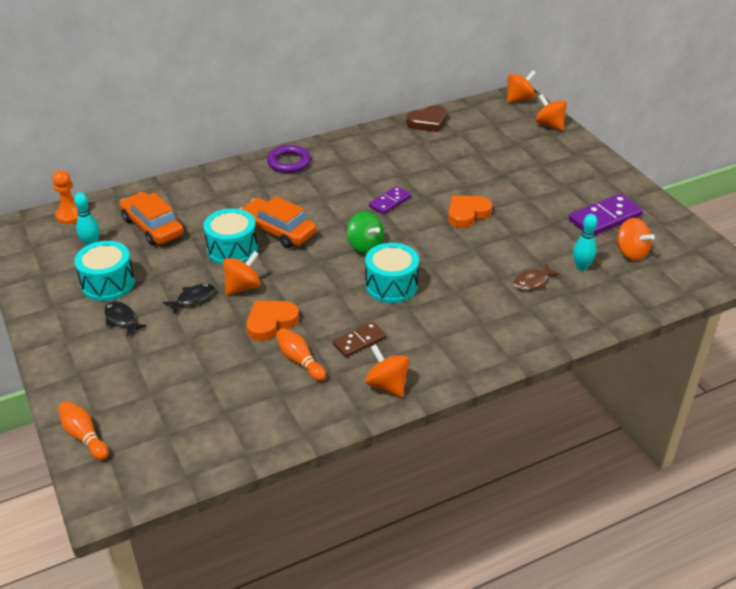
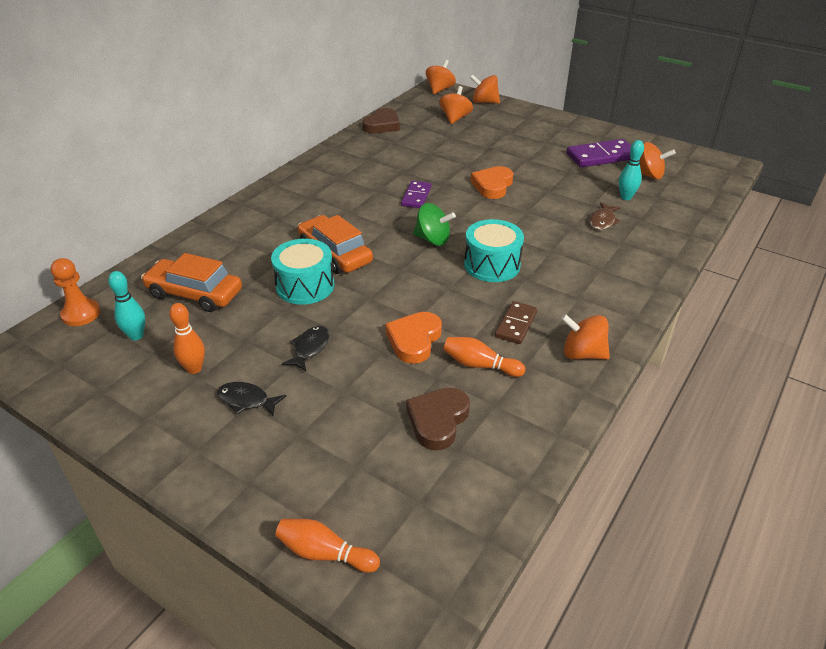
camera: 30 degrees left, 0 degrees up
(108, 283) = (194, 369): turquoise drum -> orange bowling pin
(231, 387) = (438, 420): none -> brown heart
(243, 287) = (351, 317): orange spinning top -> orange spinning top (455, 118)
(278, 230) = (335, 253): orange car -> orange car turned 45 degrees clockwise
(289, 162) = (285, 191): purple ring -> none
(604, 218) = (601, 156): purple domino -> purple domino turned 45 degrees clockwise

